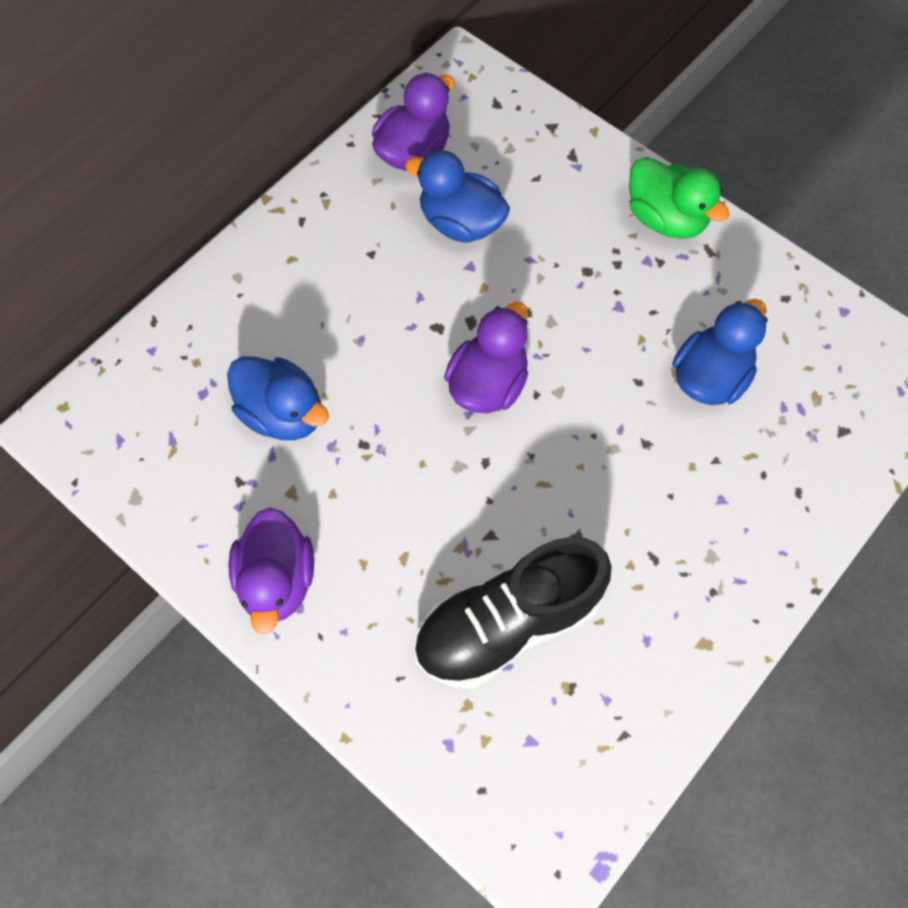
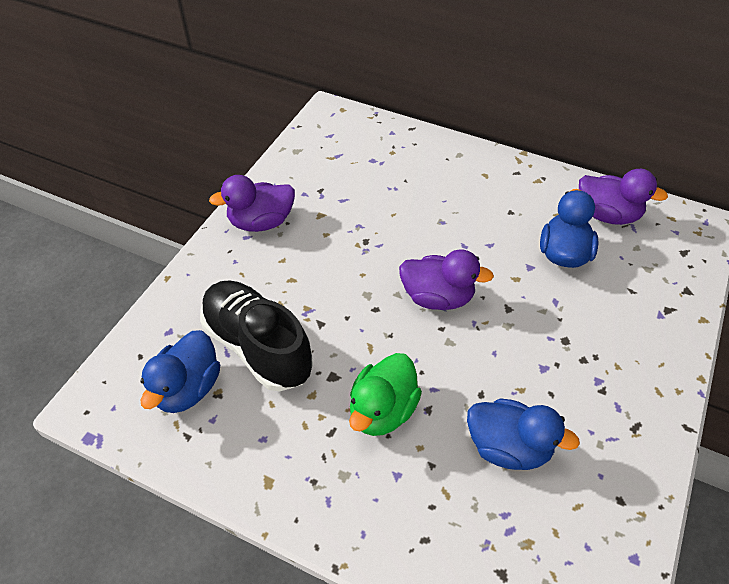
camera: 75 degrees right, 15 degrees down
(283, 413) = (372, 198): blue duck -> blue duck (188, 388)
(666, 219) = (648, 387): green duck -> green duck (382, 410)

